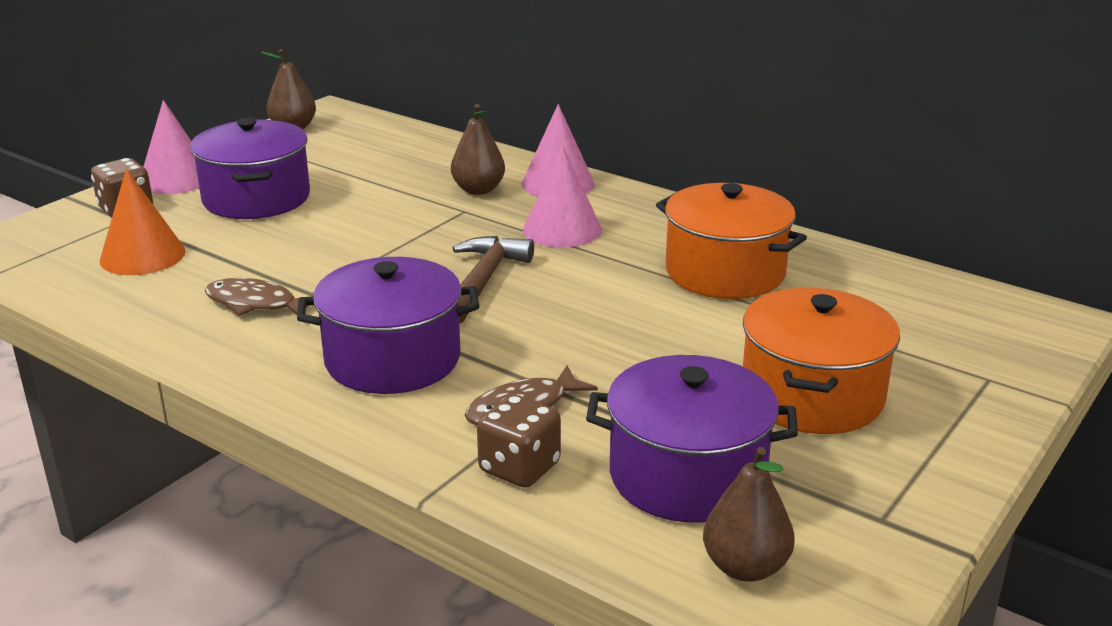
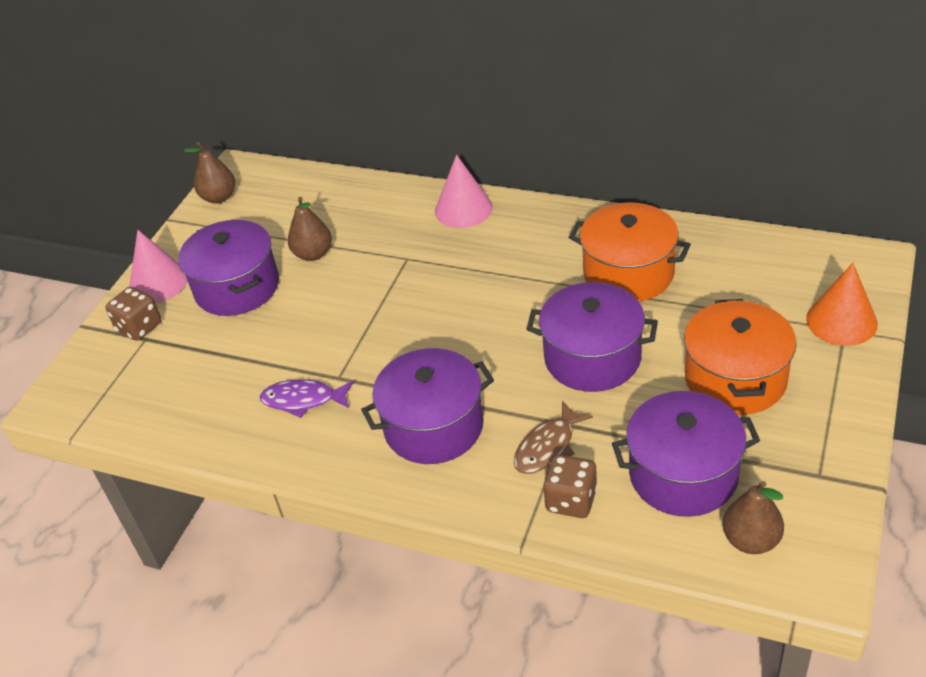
camera: 10 degrees left, 15 degrees up
(142, 256) = (185, 374): orange cone -> orange cone (841, 321)
(256, 304) = (303, 400): brown fish -> purple fish
(478, 190) = (406, 232): brown pear -> brown pear (313, 254)
(483, 280) = (459, 330): brown hammer -> none
(562, 229) = (490, 259): pink cone -> none
(633, 338) = (592, 358): none -> purple pot

